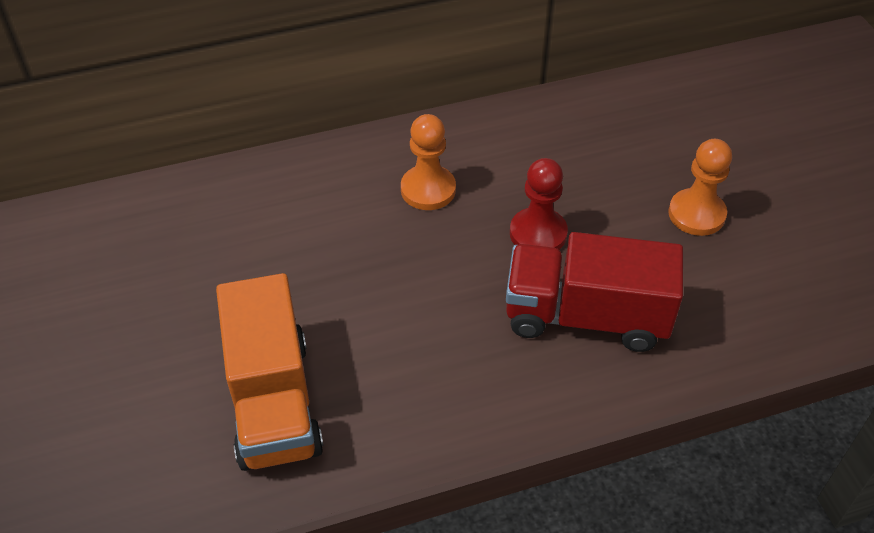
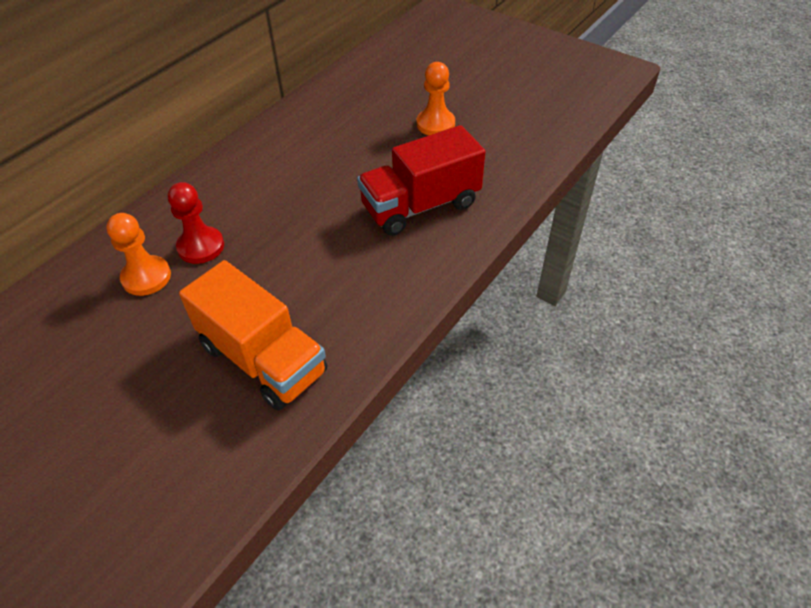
camera: 35 degrees left, 0 degrees up
(428, 189) = (261, 185): orange pawn -> orange pawn (146, 277)
(538, 233) = (353, 176): red pawn -> red pawn (201, 246)

